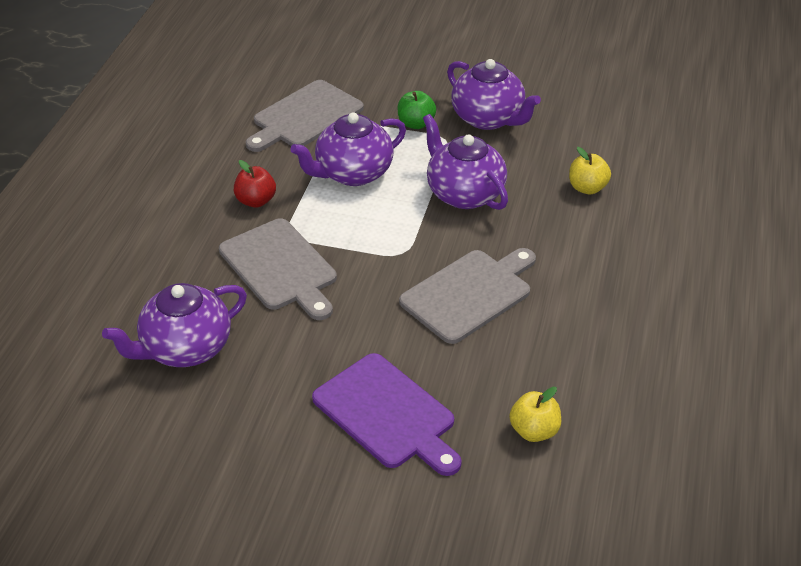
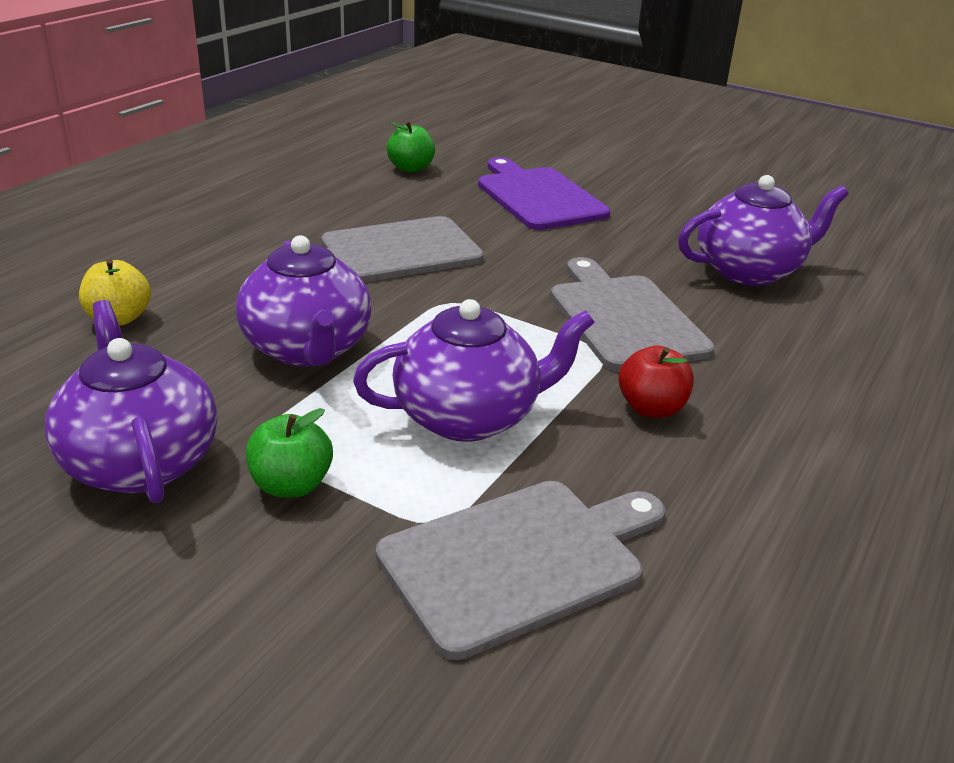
camera: 165 degrees left, 10 degrees down
(534, 431) = (410, 168): yellow apple -> green apple

